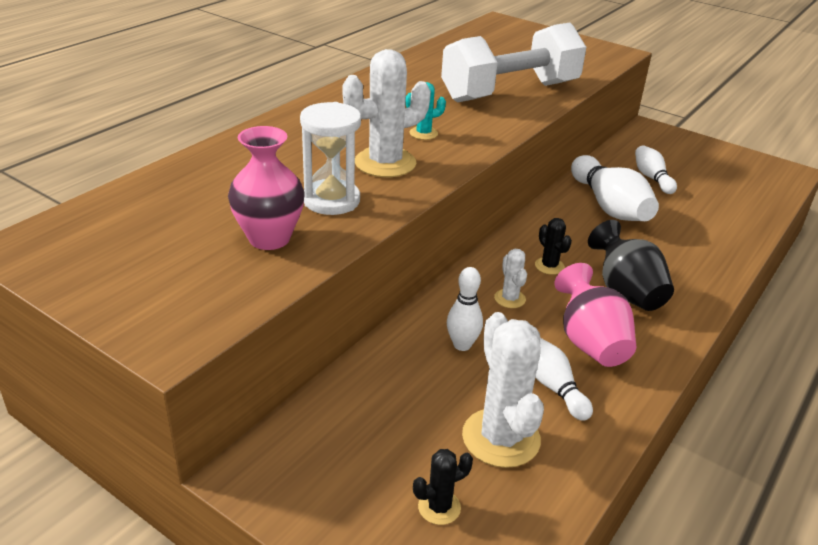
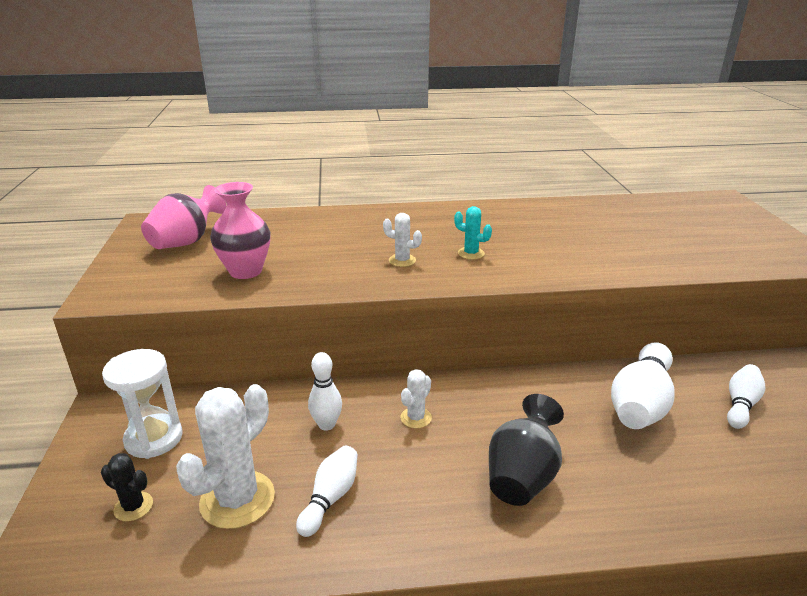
camera: 50 degrees right, 5 degrees down
(331, 200) = (321, 267): white hourglass -> white hourglass (154, 438)
(385, 163) = (402, 260): white cactus -> white cactus, size x0.50
(510, 92) = (611, 252): white dumbbell -> none
(549, 266) = (491, 415): black cactus -> none
(590, 343) = (416, 490): pink vase -> pink vase (186, 242)

